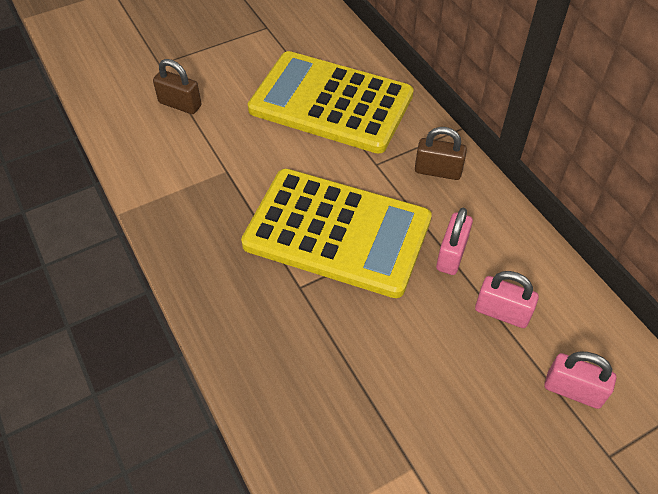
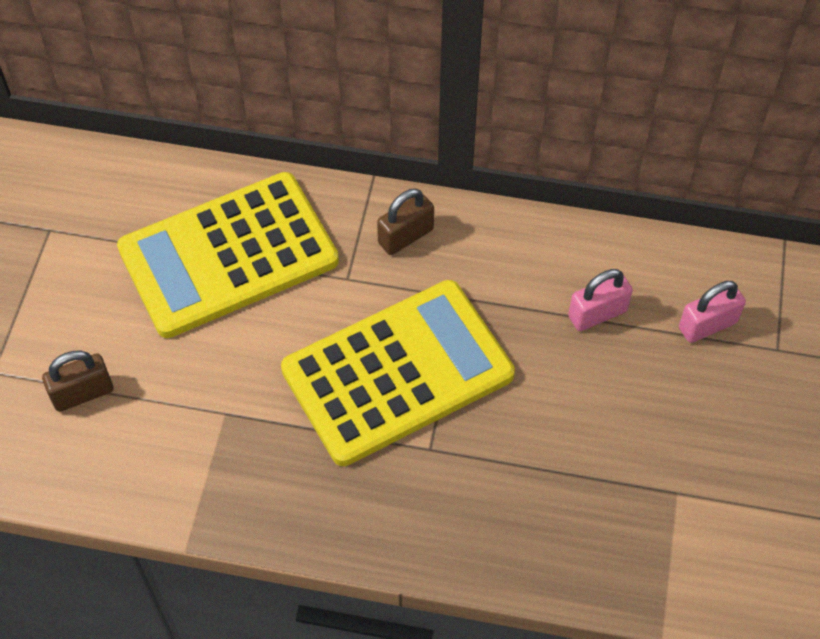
camera: 50 degrees left, 5 degrees up
(451, 255) = (507, 302): pink padlock -> none

